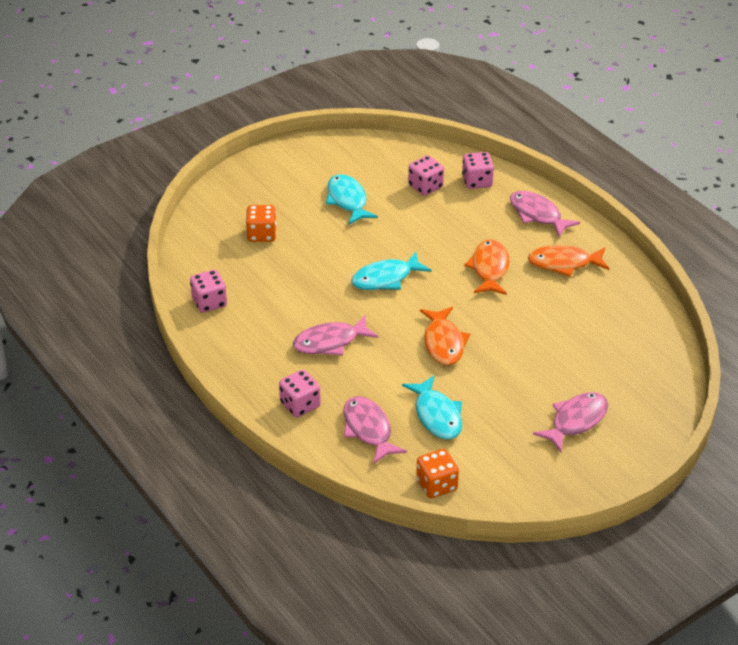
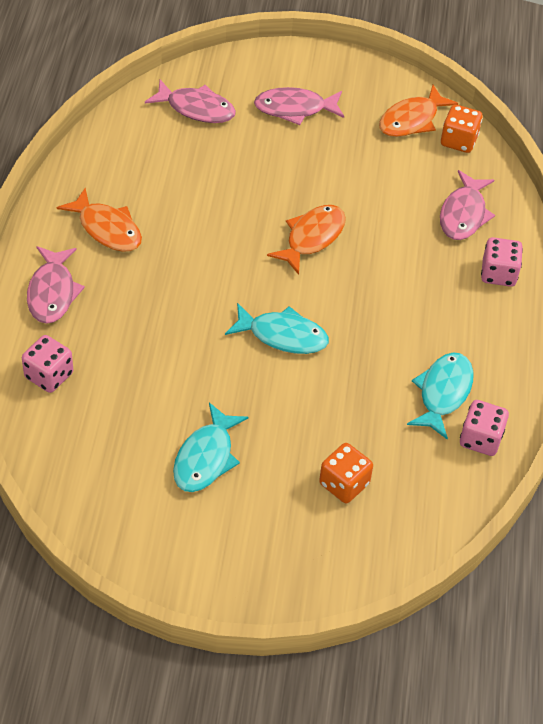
camera: 140 degrees left, 10 degrees up
(330, 342) = (409, 310): pink fish -> pink fish (196, 108)
(425, 186) = (106, 411): pink dice -> none
(437, 415) = (395, 186): turquoise fish -> turquoise fish (443, 393)
(489, 268) = (177, 273): orange fish -> orange fish (411, 120)

